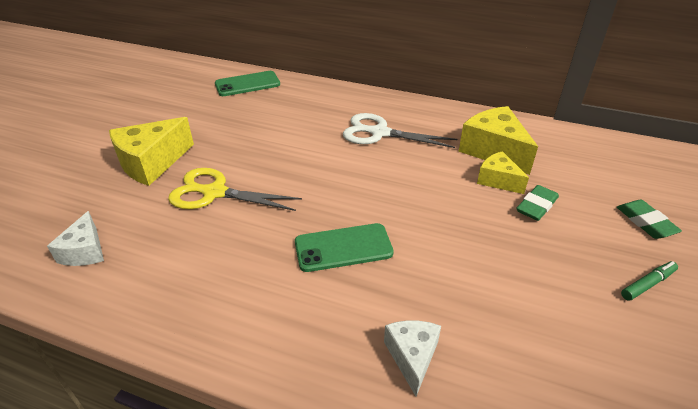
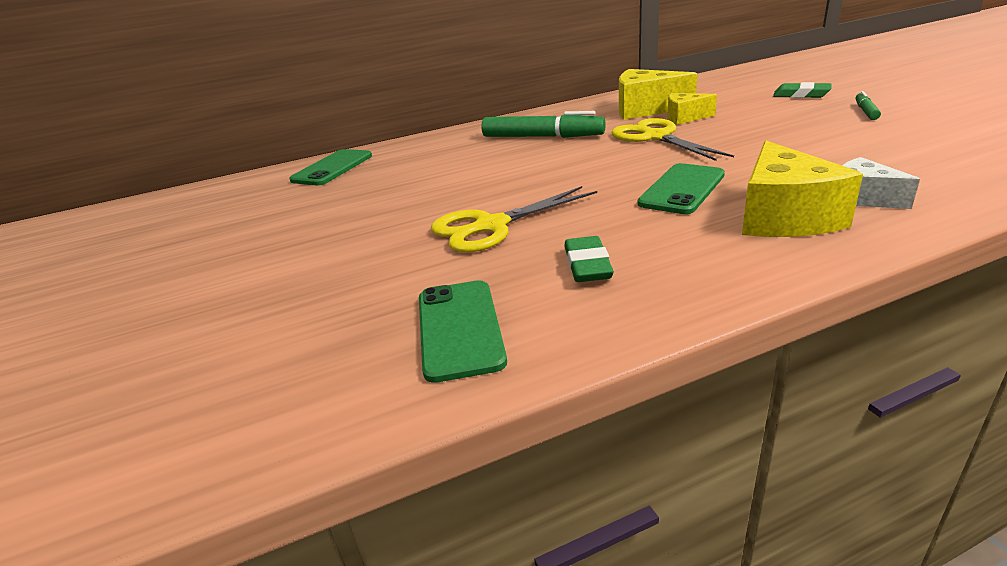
camera: 40 degrees left, 10 degrees down
(85, 251) = (459, 329): white cheese -> green phone
(152, 163) = (363, 248): yellow cheese -> yellow cheese (783, 217)
(380, 133) = (542, 137): white scissors -> green marker
(436, 186) = (656, 137): none -> yellow scissors
(536, 206) = (735, 115): green eraser -> green eraser (587, 265)

